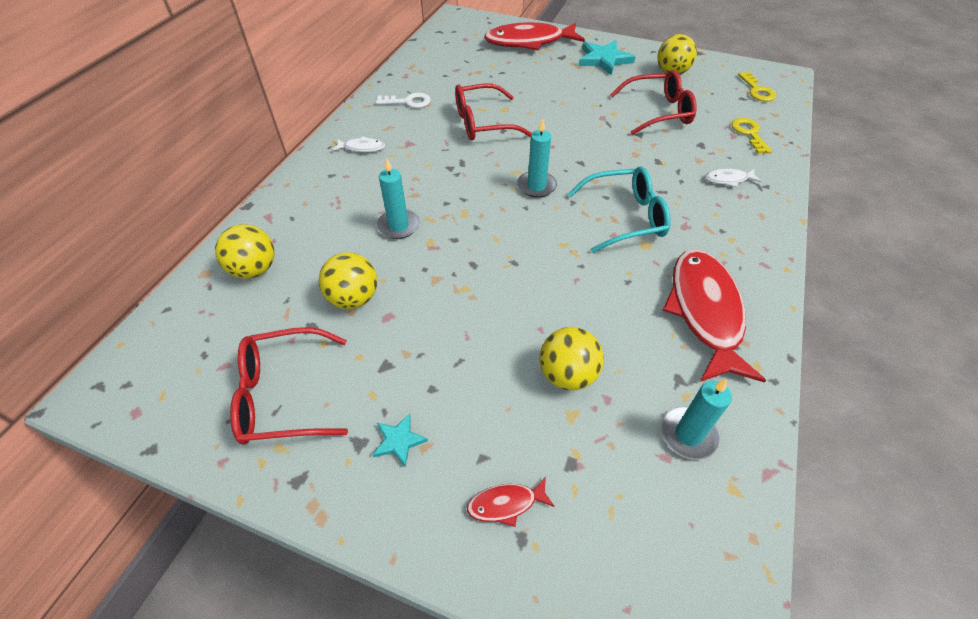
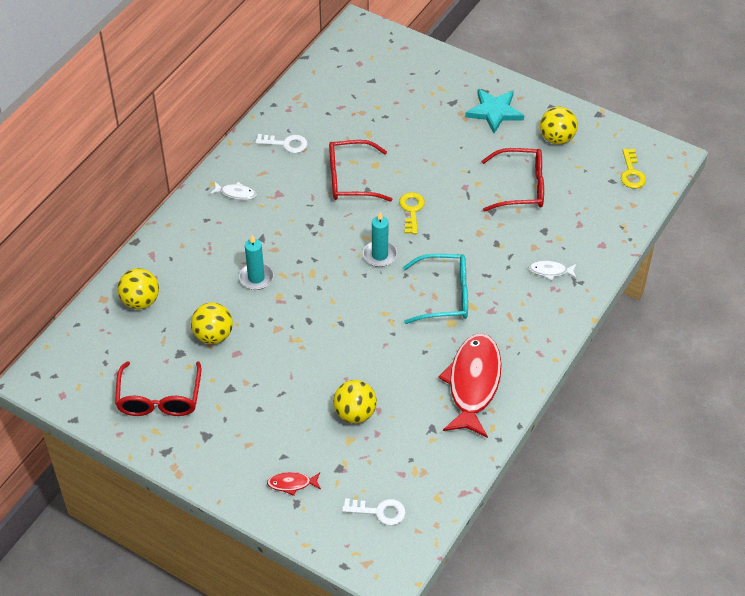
camera: 10 degrees right, 0 degrees up
(284, 395) = (159, 398): red glasses -> red glasses turned 90 degrees counterclockwise
(399, 441) = (232, 438): turquoise star -> none
(529, 42) = (425, 76): red fish -> none
(657, 531) = (379, 511): none -> white key
(688, 434) = (422, 463): turquoise candle -> none
(749, 134) = (595, 224): yellow key -> yellow key (411, 210)

